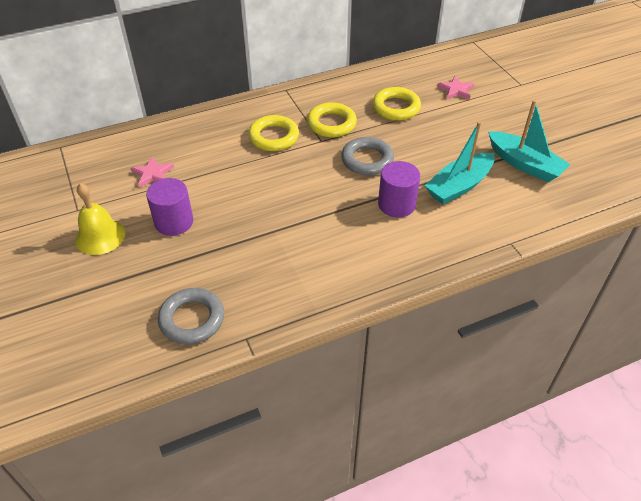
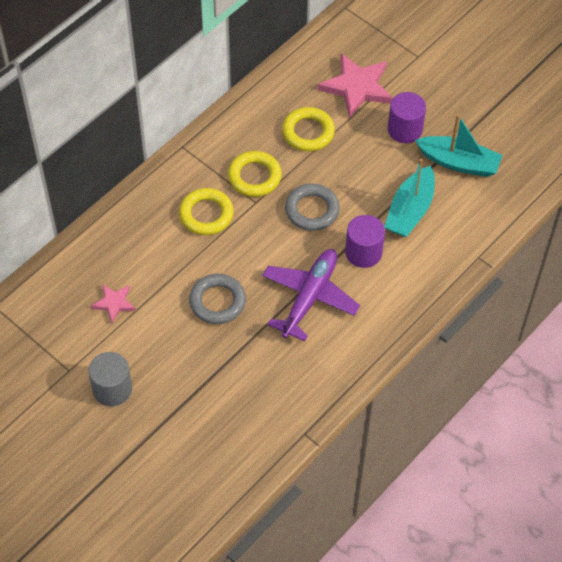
camera: 25 degrees left, 10 degrees up
(100, 236) = (112, 389): yellow bell -> grey cylinder
(174, 222) = (171, 348): purple cylinder -> purple cylinder (405, 129)
(192, 319) = (249, 435): grey ring -> grey ring (217, 302)
(324, 223) = (309, 297): none -> purple plane
(456, 90) = (357, 87): pink star -> pink star, size x1.88

